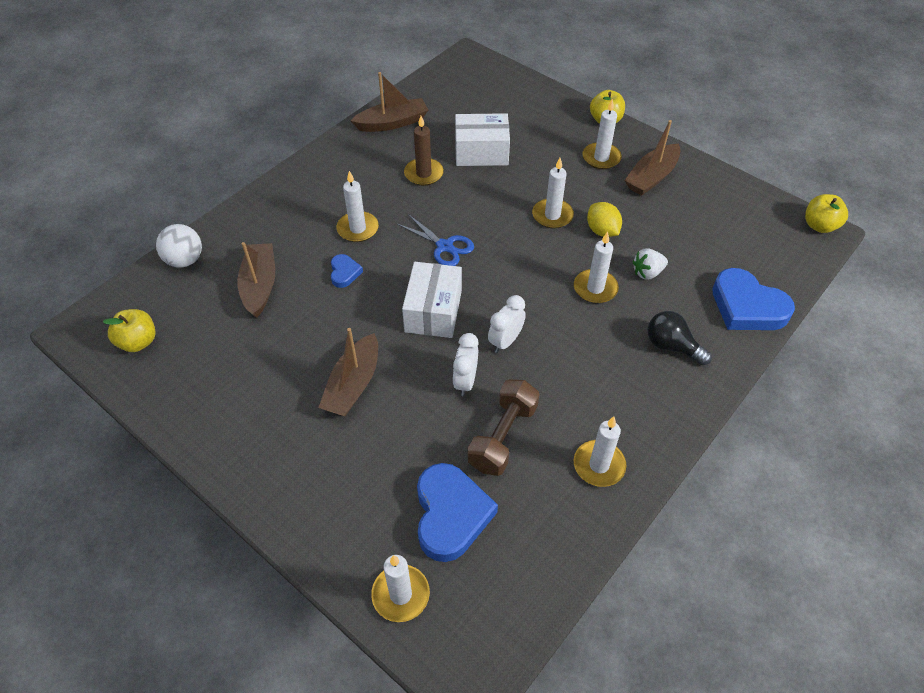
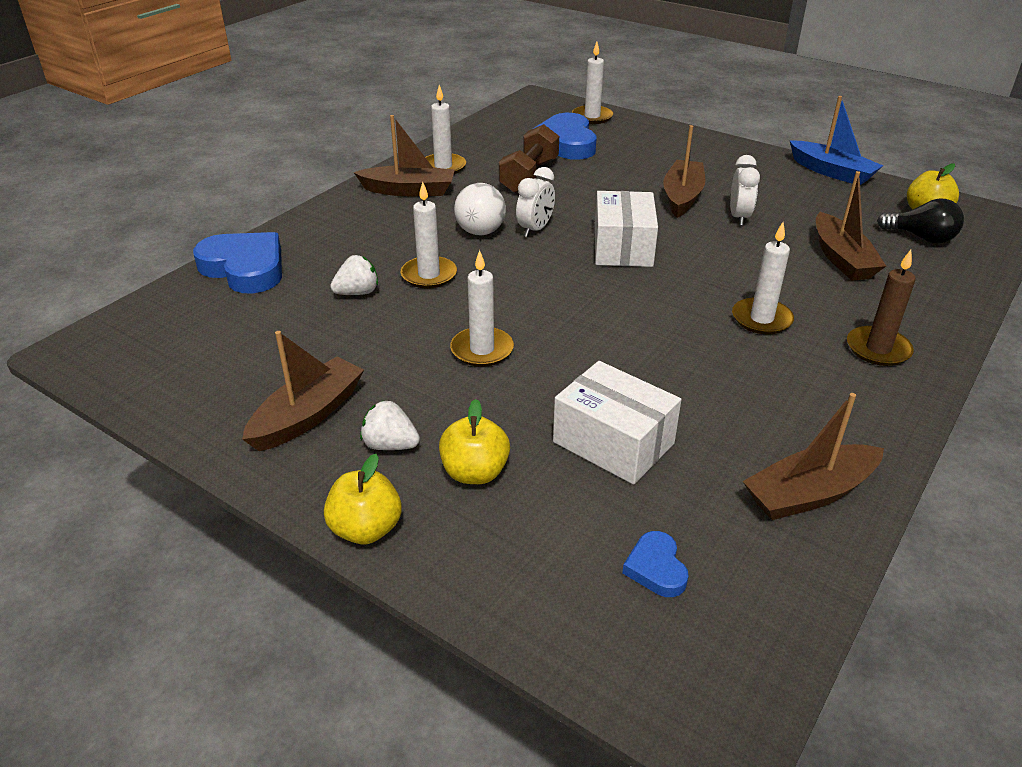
camera: 175 degrees right, 15 degrees down
(174, 420) = (832, 172): none -> blue boat
(185, 260) = (959, 276): white ball -> white ball (480, 232)
(344, 273) = (748, 274): blue heart -> blue heart (656, 568)
(424, 174) = (702, 399): brown candle -> brown candle (878, 349)
(445, 246) = (631, 306): blue scissors -> none
(465, 381) = (572, 203): white clock -> white clock (739, 217)
(481, 152) = (613, 443): white box -> white box turned 45 degrees clockwise
(601, 158) = (390, 445): white candle -> white strawberry
(602, 231) = (409, 334): yellow lemon -> none
(630, 417) = (409, 190): none -> brown boat
(672, 346) = (351, 234): black light bulb -> black light bulb (921, 238)
(819, 226) = (73, 358): yellow apple -> yellow apple (475, 472)

